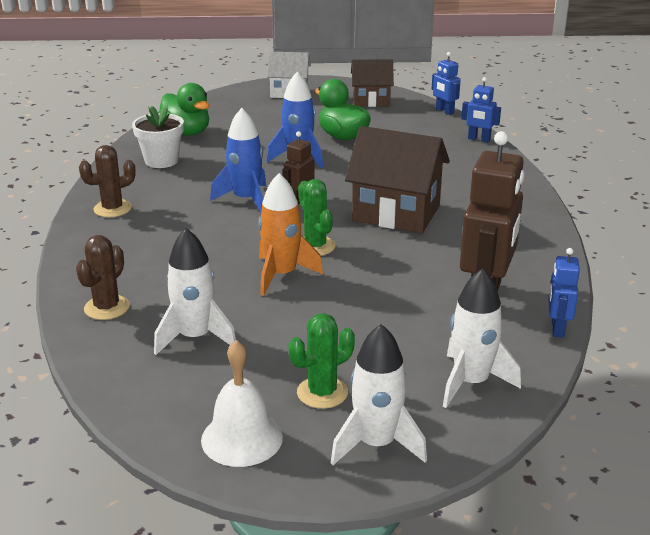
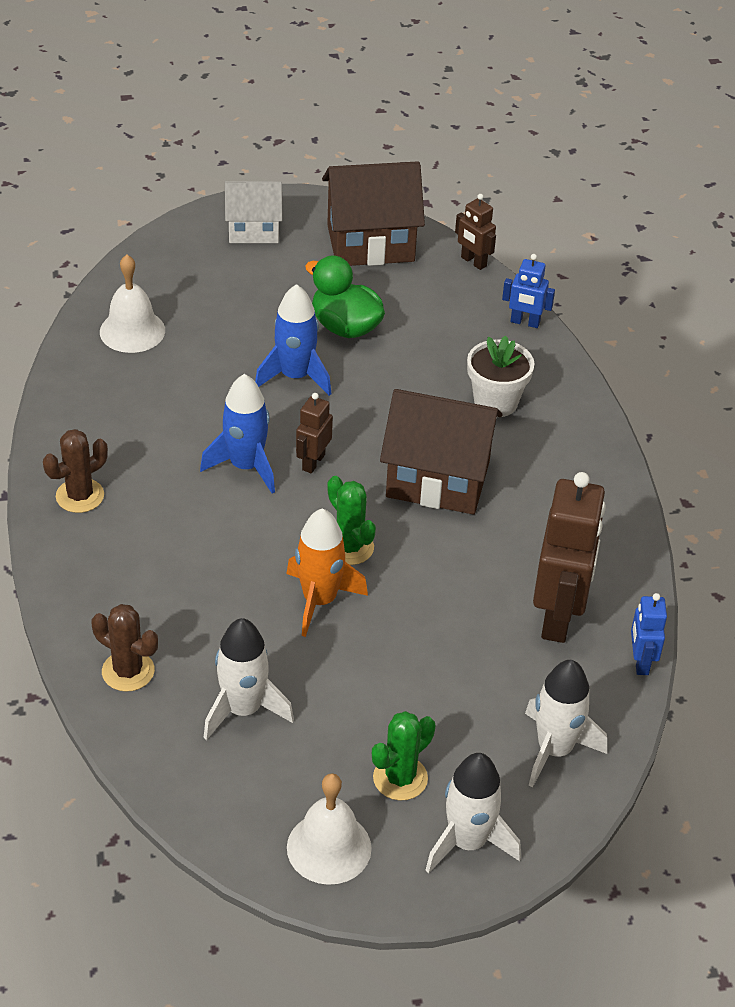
camera: 10 degrees left, 15 degrees up
(107, 307) = (128, 671): brown cactus -> brown cactus turned 75 degrees counterclockwise
(161, 161) = (115, 394): white flower pot -> white flower pot (495, 402)
(186, 132) = (132, 331): green duck -> white bell
(371, 101) = (370, 243): brown house -> brown house, size x1.60
(444, 111) = (473, 262): blue robot -> brown robot

